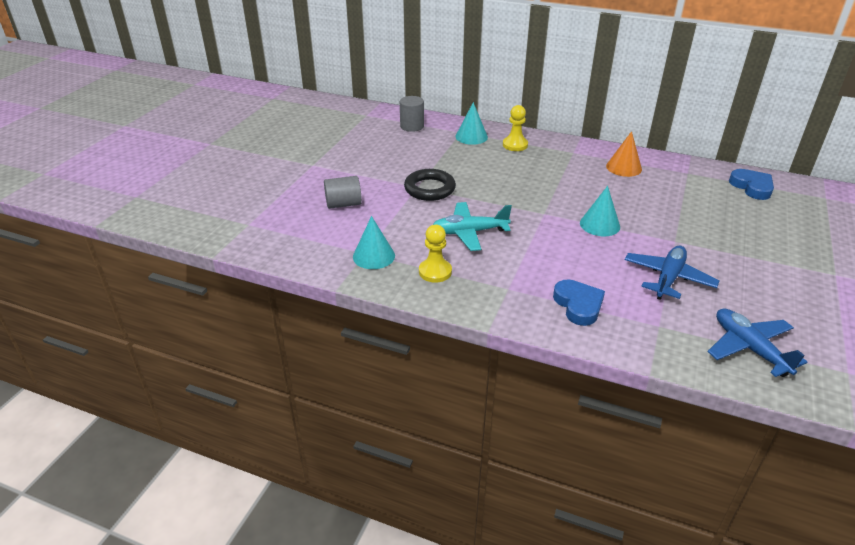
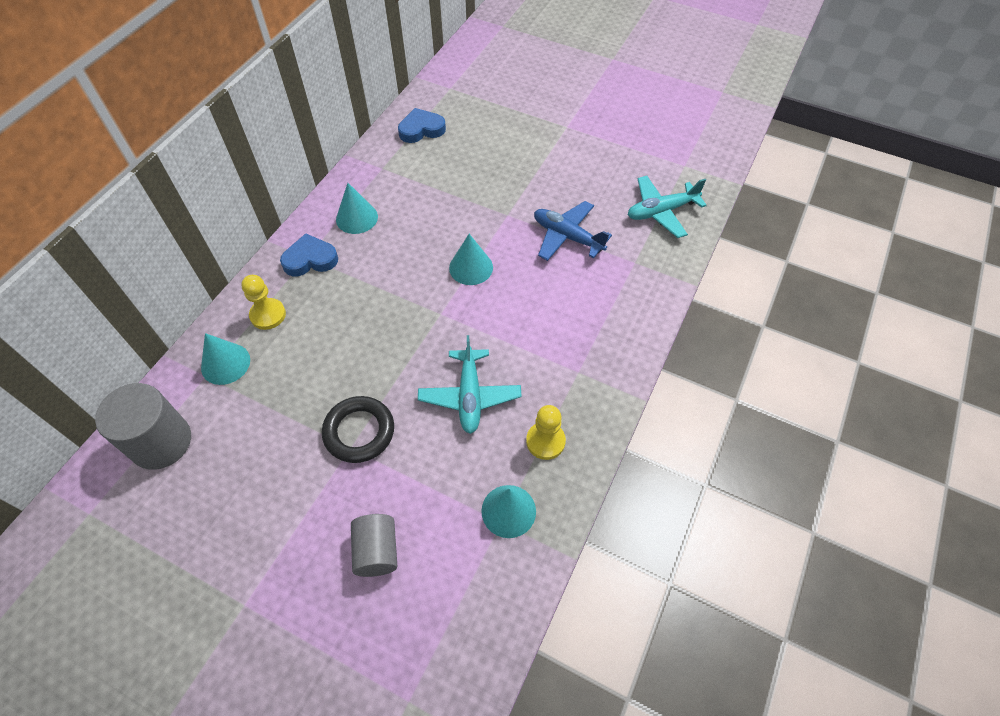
camera: 85 degrees left, 20 degrees up
(412, 126) = (161, 442): grey cylinder -> grey cylinder, size x1.54
(578, 305) = (606, 316): blue heart -> blue heart (310, 259)
(624, 167) = (357, 218): orange cone -> turquoise cone
(749, 348) = (661, 211): blue plane -> turquoise plane

